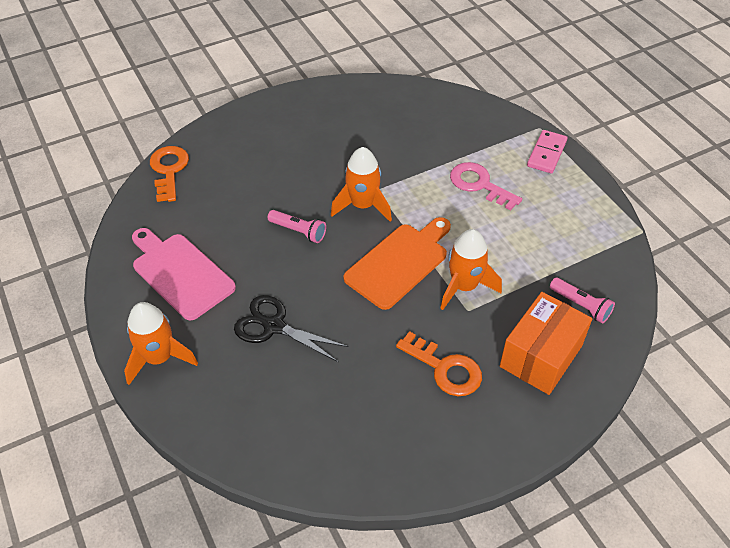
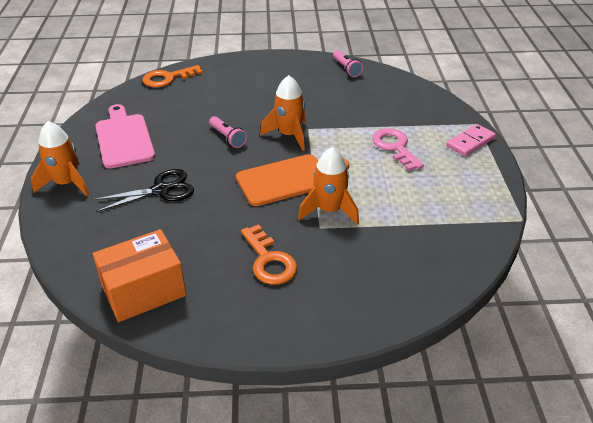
camera: 25 degrees right, 10 degrees down
(169, 170) = (167, 78): orange key -> orange key turned 135 degrees counterclockwise
(274, 326) = (161, 190): black scissors -> black scissors turned 105 degrees clockwise
(541, 356) = (358, 279): orange box -> orange box (144, 291)
(581, 305) = (423, 255): pink flashlight -> pink flashlight (346, 69)

